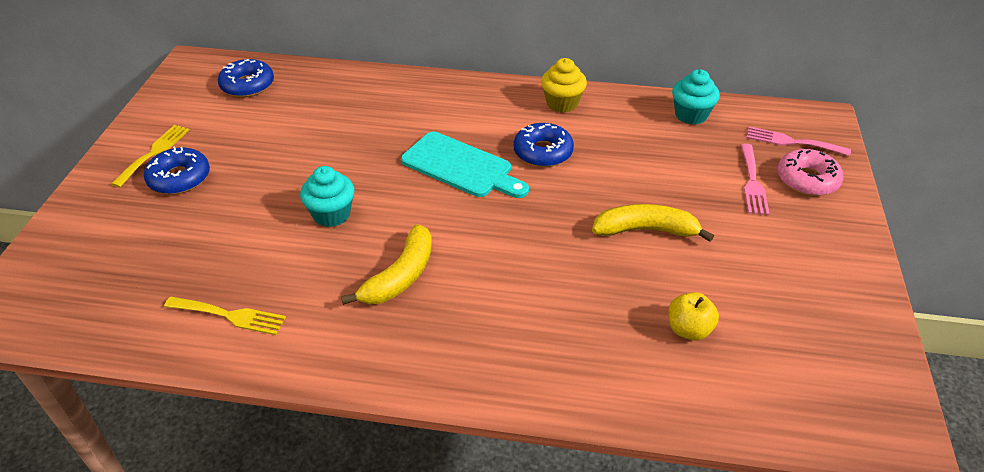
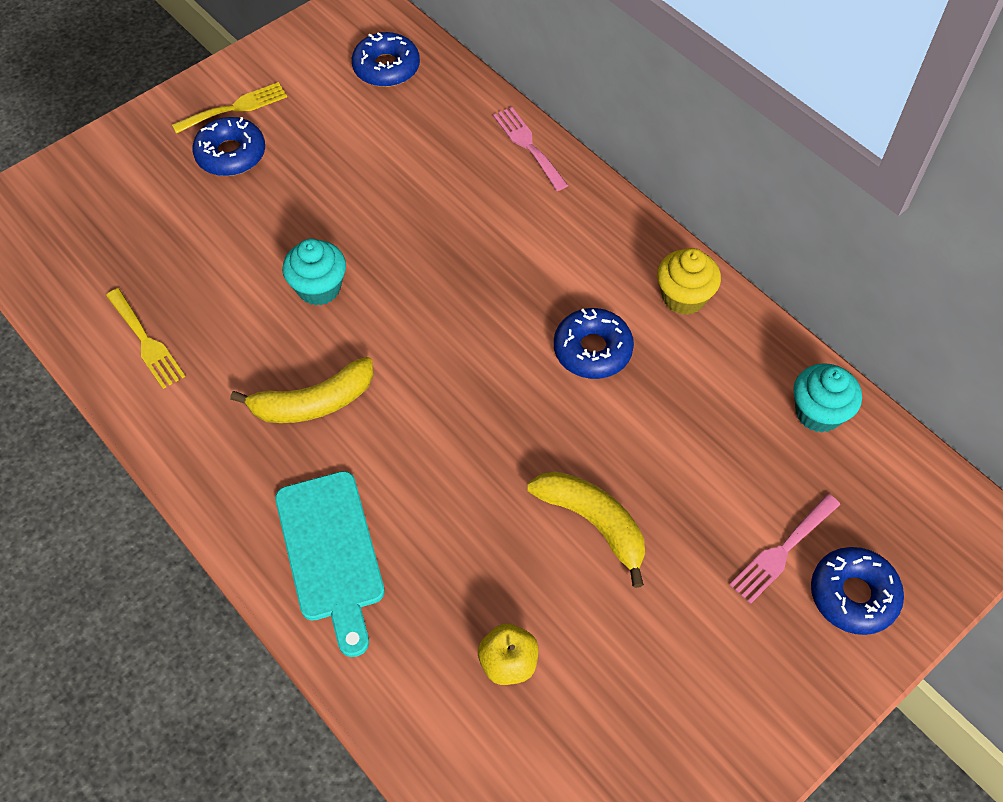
camera: 40 degrees right, 15 degrees up
(461, 167) = (491, 312): turquoise cutting board -> turquoise cutting board (331, 553)
(791, 142) = (899, 533): pink fork -> pink fork (528, 145)
(807, 180) = (853, 595): pink donut -> blue donut

